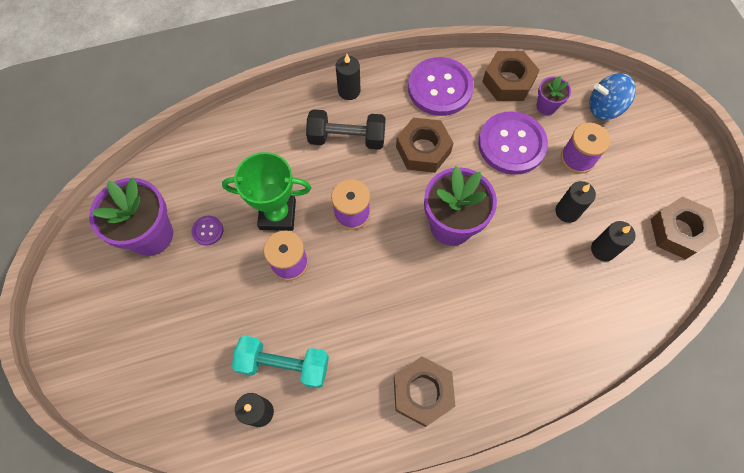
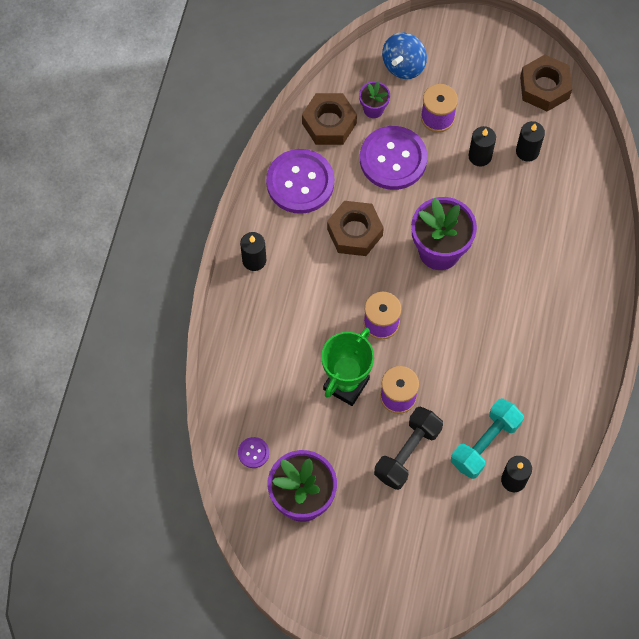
camera: 60 degrees left, 0 degrees up
(208, 231) = (327, 450): purple button -> purple button (253, 453)
(347, 138) = (304, 288): black dumbbell -> black dumbbell (407, 453)
(422, 392) = (565, 351): brown nut -> none

